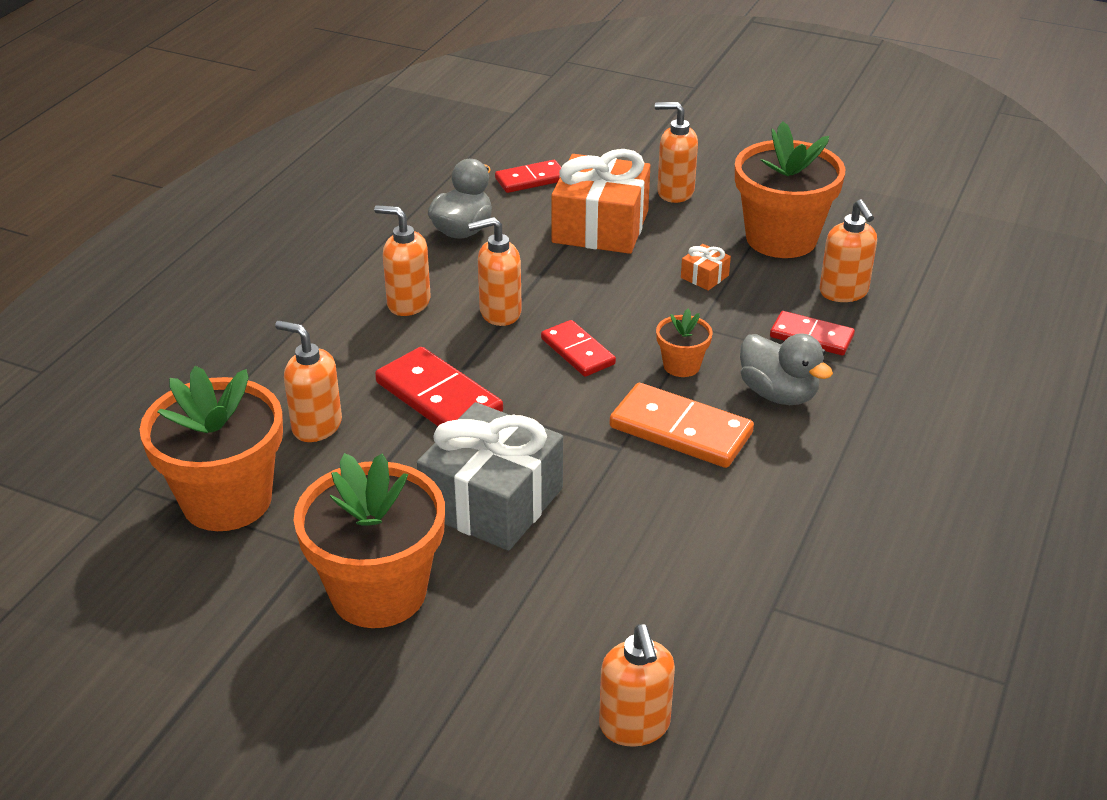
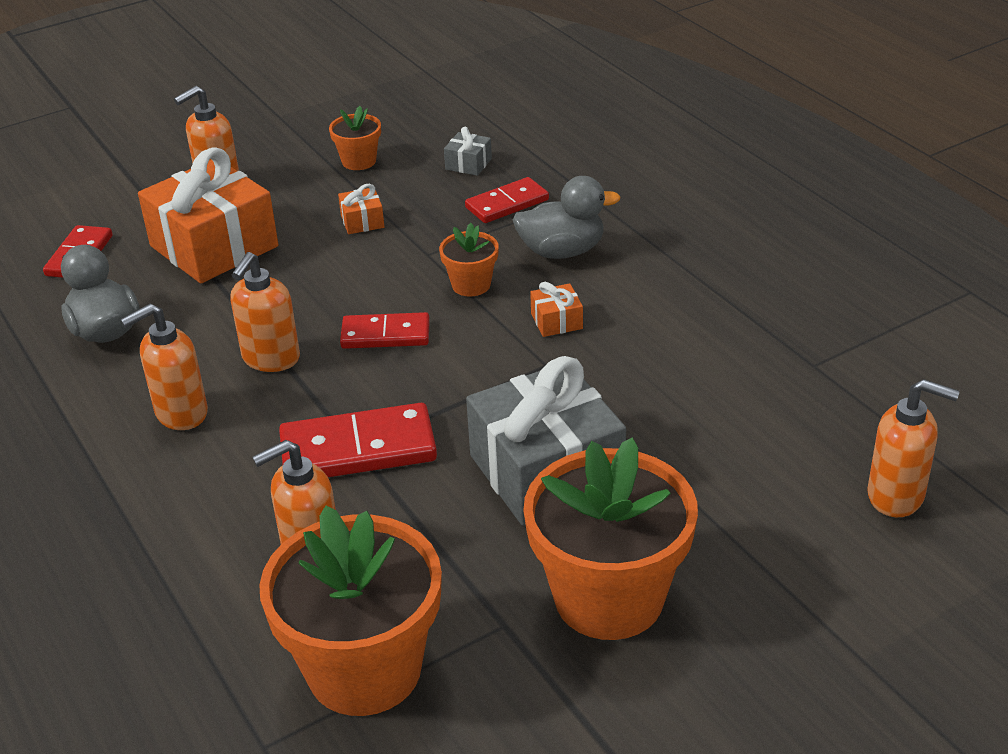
camera: 55 degrees left, 0 degrees up
(681, 430) = (556, 321): orange domino -> orange gift
(781, 238) = (359, 161): orange flower pot -> orange flower pot, size x0.46
(844, 292) = (468, 164): orange soap dispenser -> grey gift

